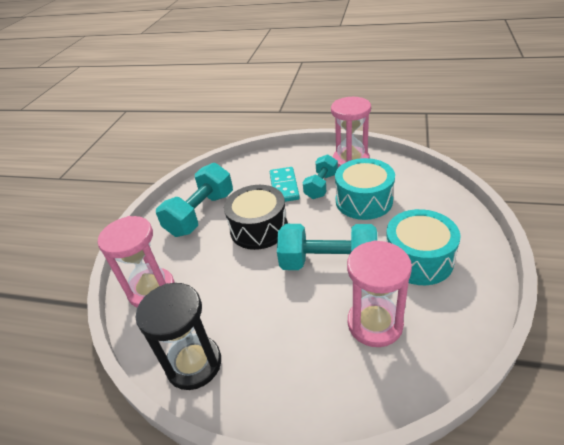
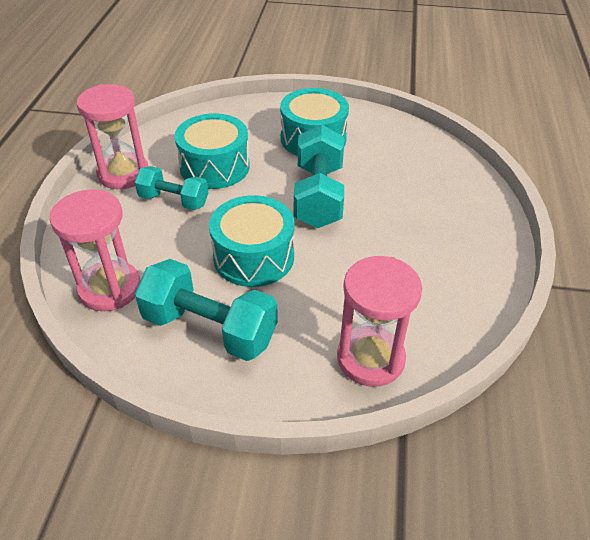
camera: 100 degrees left, 5 degrees up
(194, 364) = (468, 291): black hourglass -> none
(259, 228) = (253, 256): black drum -> turquoise drum
(284, 186) = (164, 236): turquoise domino -> none
(375, 324) = (394, 169): pink hourglass -> pink hourglass (109, 288)

